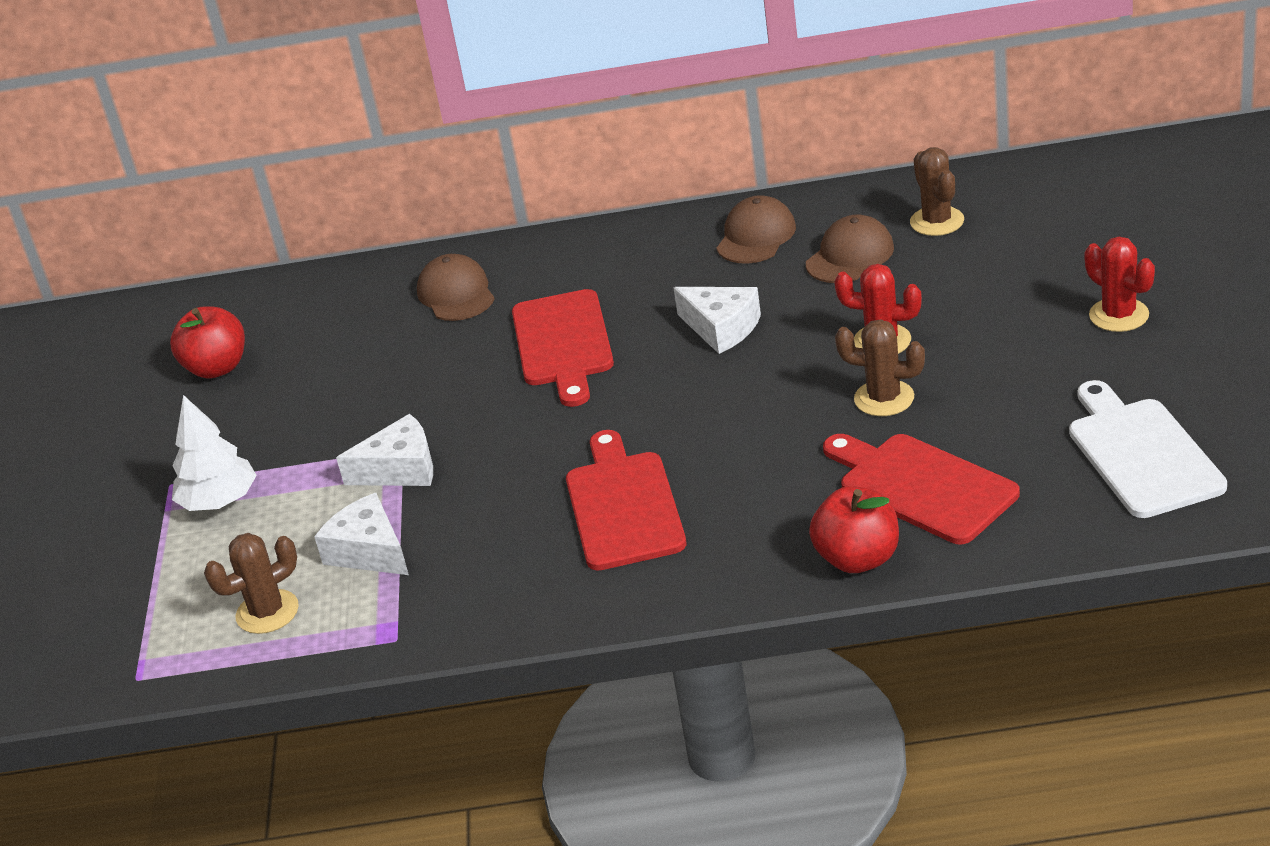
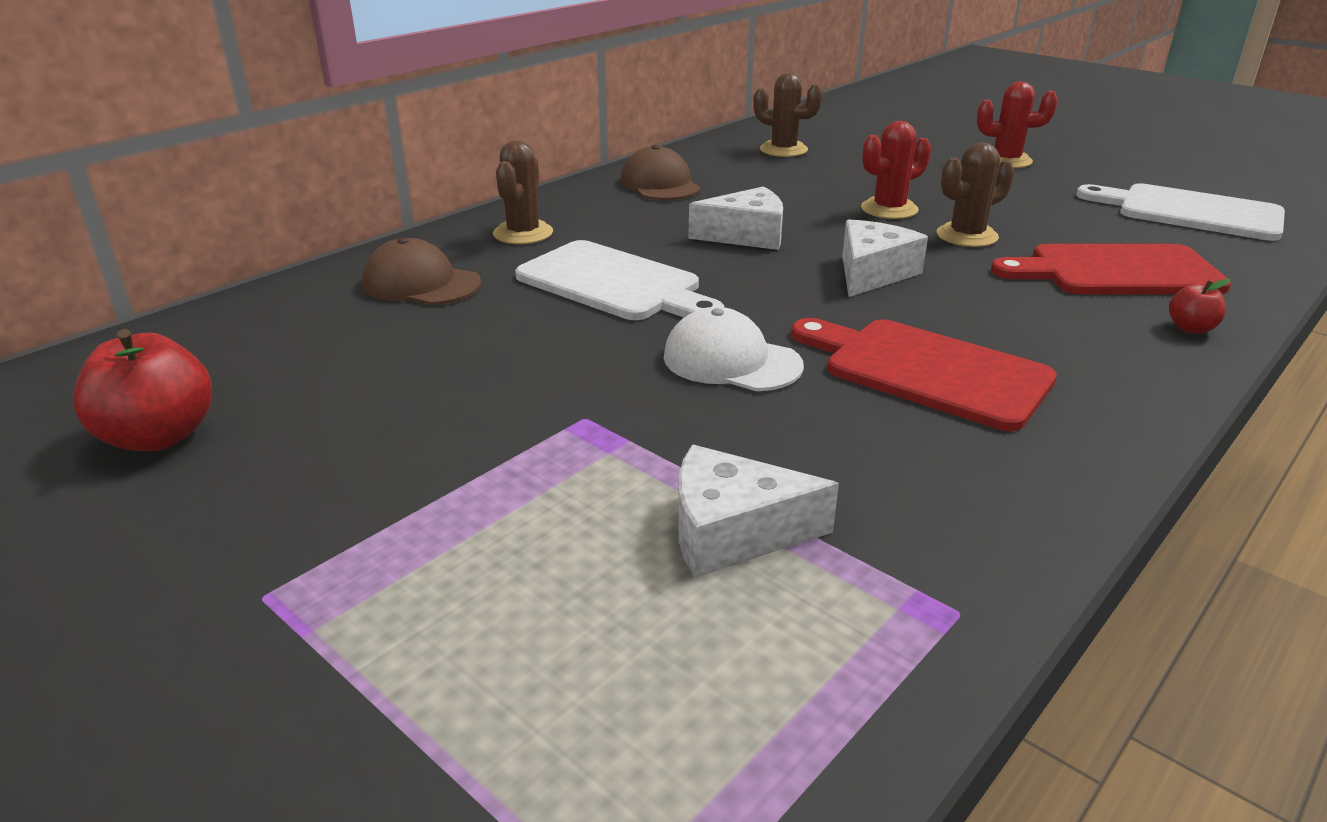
camera: 50 degrees left, 5 degrees down
(220, 502) = (396, 579): white tree -> none
(267, 612) = (717, 683): brown cactus -> brown cactus (523, 233)
(400, 469) = (619, 436): white cheese -> white cheese (872, 273)
(530, 444) = (731, 361): none -> white cap
(562, 343) = (614, 284): red cutting board -> white cutting board
(850, 256) = (759, 177): brown cap -> none
(858, 559) = (1191, 328): red apple -> red apple, size x0.51

